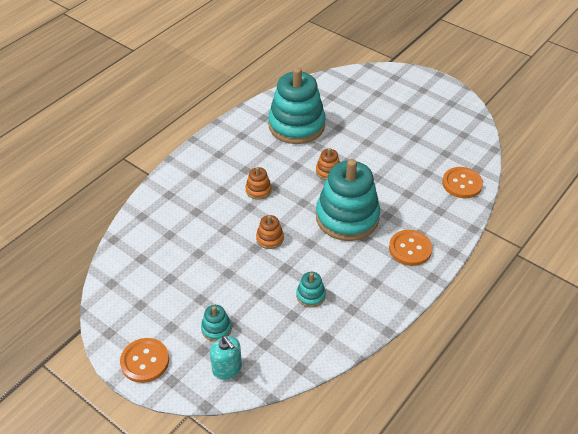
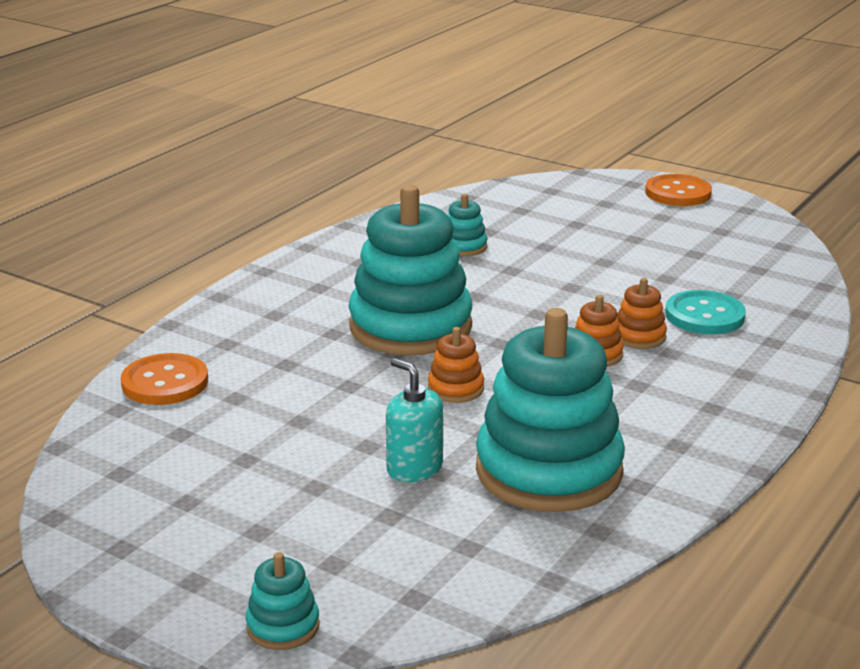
camera: 175 degrees right, 20 degrees down
(192, 216) = (704, 315): none -> turquoise button
(216, 329) = (595, 217): turquoise stacking toy -> turquoise stacking toy (283, 626)
(227, 368) = (565, 192): turquoise soap dispenser -> turquoise soap dispenser (414, 468)
(270, 238) = (549, 297): orange stacking toy -> orange stacking toy (639, 336)
(410, 249) = (296, 296): orange button -> none

